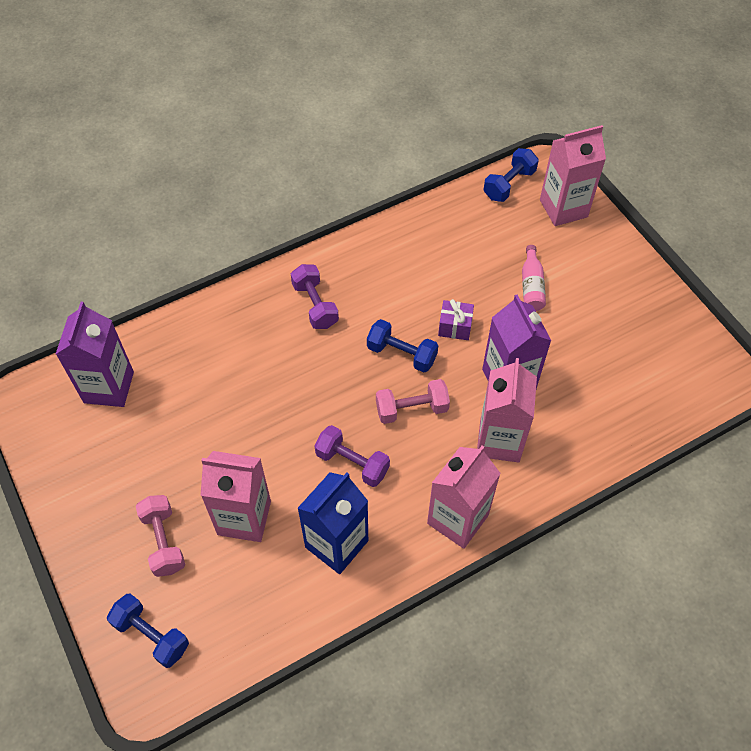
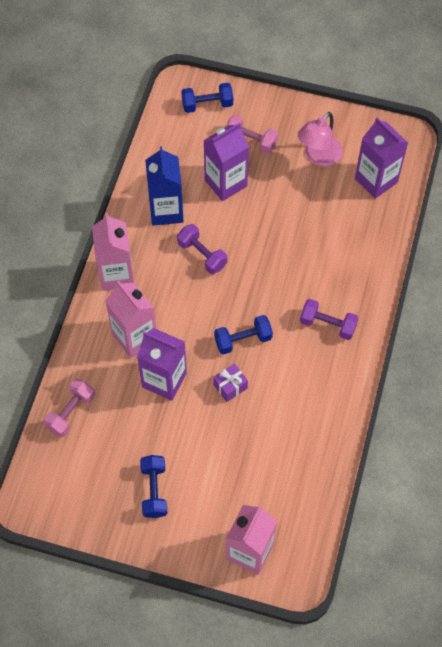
camera: 135 degrees right, 5 degrees up
(125, 459) = (318, 157): none -> pink lamp
(244, 518) = (225, 183): pink carton -> purple carton
(352, 463) = (202, 255): purple dumbbell -> purple dumbbell turned 60 degrees clockwise
(411, 409) = (202, 312): pink dumbbell -> pink dumbbell (71, 412)
(509, 184) = (307, 537): blue dumbbell -> blue dumbbell (154, 490)
(531, 286) = (212, 461): pink bottle -> none

